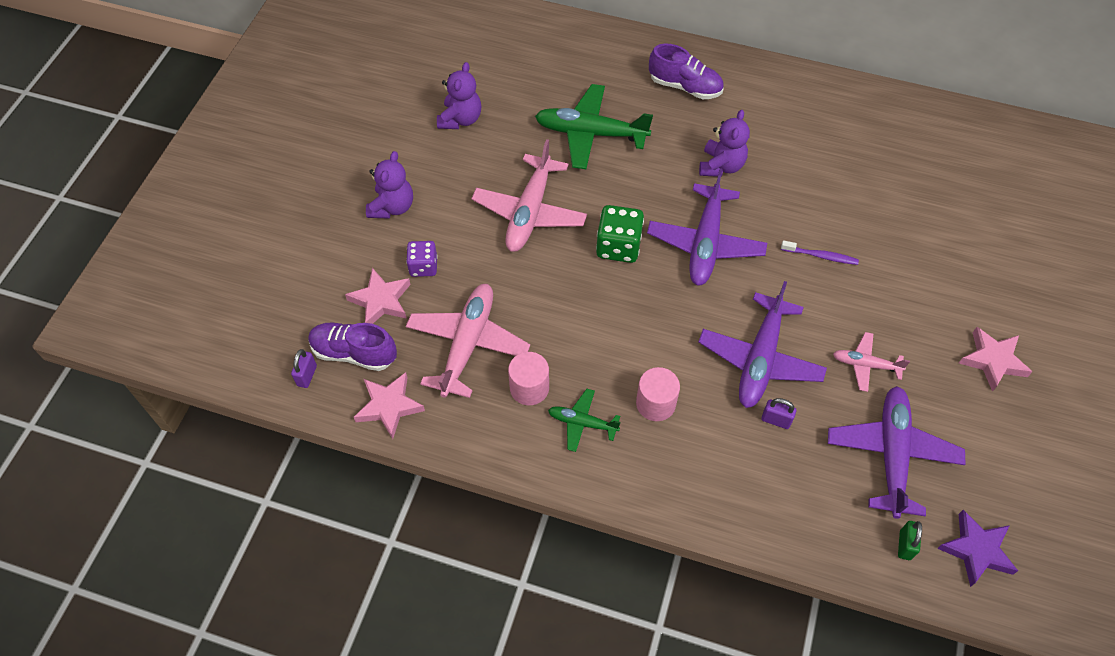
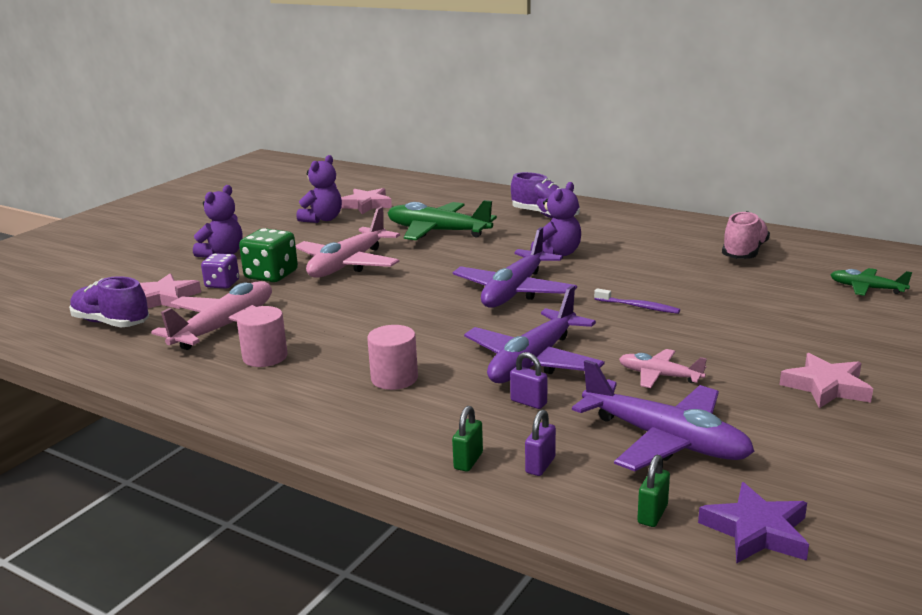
camera: 15 degrees right, 35 degrees down
(307, 375) = (54, 331): purple padlock -> purple padlock (540, 465)
(389, 406) = (113, 355): pink star -> pink star (366, 205)
(582, 423) = (303, 383): green plane -> green plane (866, 288)
(618, 246) = (422, 287): green dice -> green dice (271, 275)
(757, 506) = (468, 461): none -> green padlock
(888, 144) = (744, 252): none -> pink shoe
(892, 454) = (665, 440): purple plane -> purple plane turned 105 degrees clockwise

